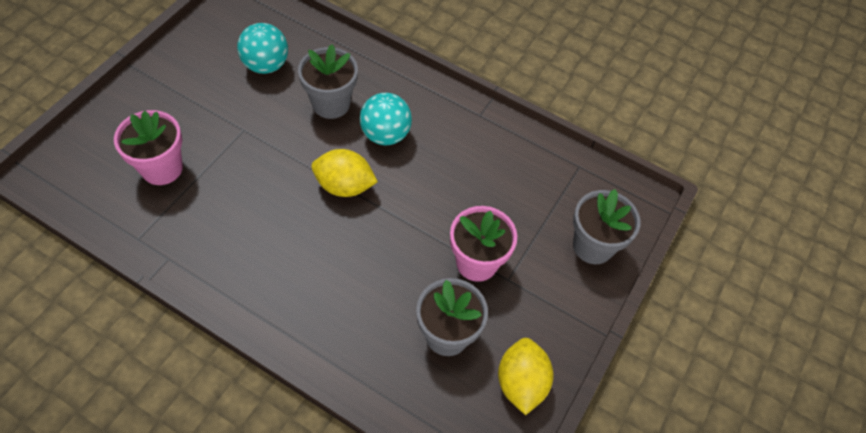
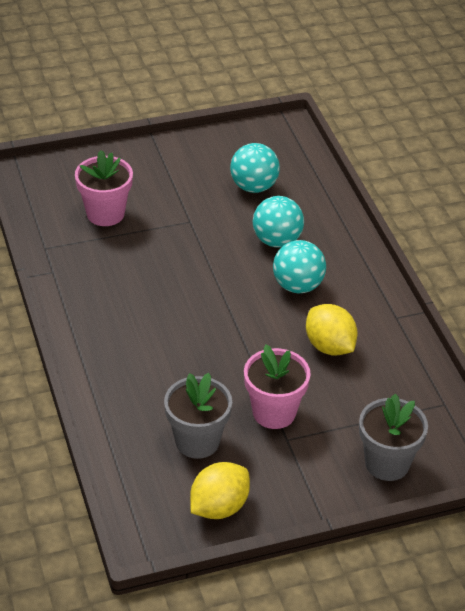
camera: 45 degrees right, 15 degrees down
(331, 104) = (277, 241): grey flower pot -> turquoise ball
(344, 186) = (226, 301): yellow lemon -> yellow lemon (329, 346)

